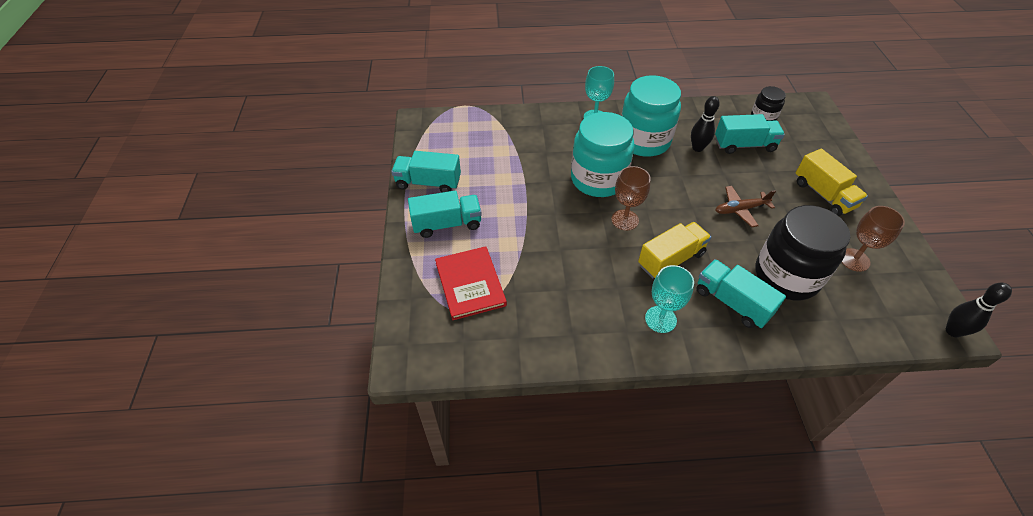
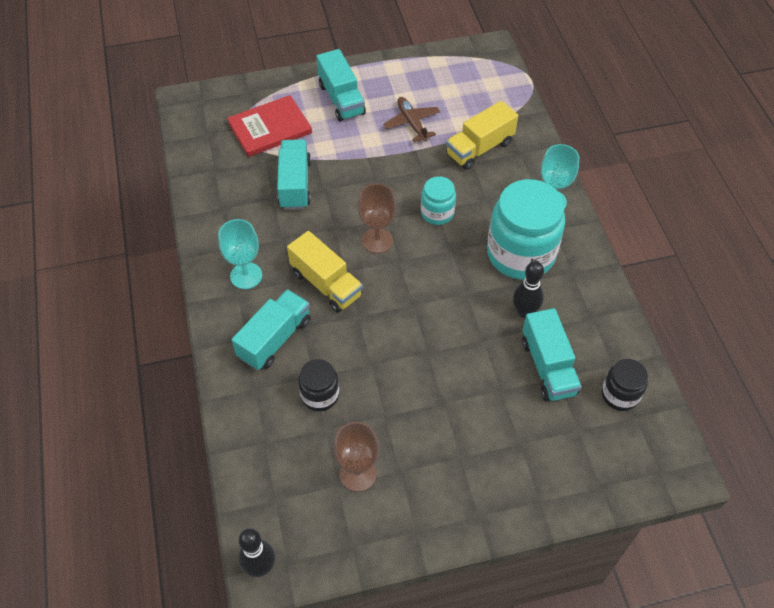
camera: 80 degrees right, 5 degrees up
(428, 183) = (395, 75): turquoise truck -> turquoise truck (295, 184)
(598, 179) = (437, 213): turquoise jar -> turquoise jar, size x0.50
(740, 209) = (419, 354): brown plane -> brown plane (411, 123)
(786, 276) = (320, 395): black jar -> black jar, size x0.50
(823, 195) = (470, 455): yellow truck -> yellow truck (479, 148)

